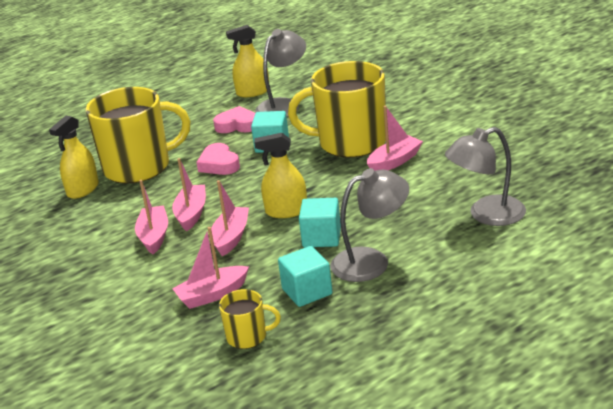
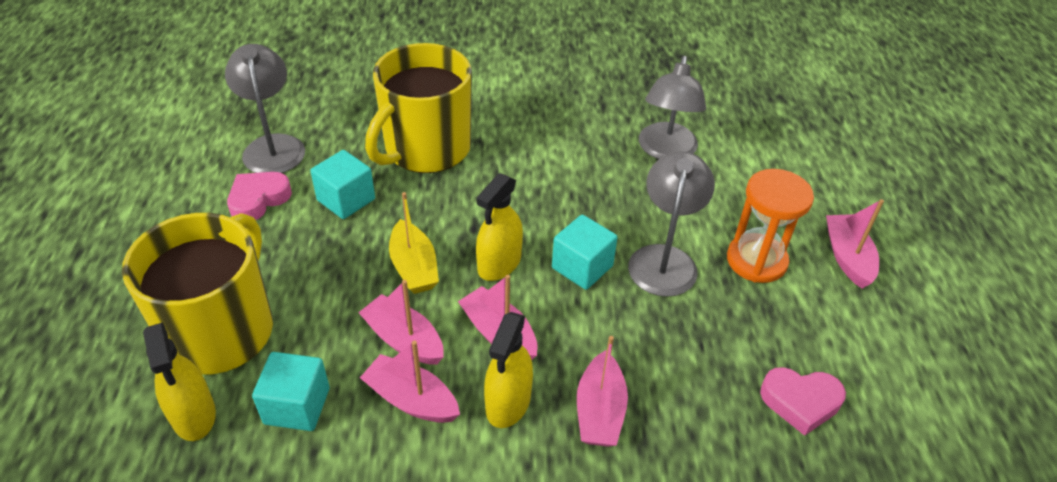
camera: 60 degrees left, 15 degrees up
(219, 164) = (325, 260): pink heart -> pink heart (800, 402)
(247, 189) = (414, 267): none -> yellow boat
(248, 336) = (711, 423): yellow mug -> none
(253, 92) = (202, 149): yellow spray bottle -> yellow spray bottle (508, 402)
(307, 291) = (671, 332): turquoise cube -> turquoise cube (297, 406)
(394, 161) = (503, 145): pink boat -> pink boat (847, 257)
(423, 296) = (756, 260): none -> orange hourglass

